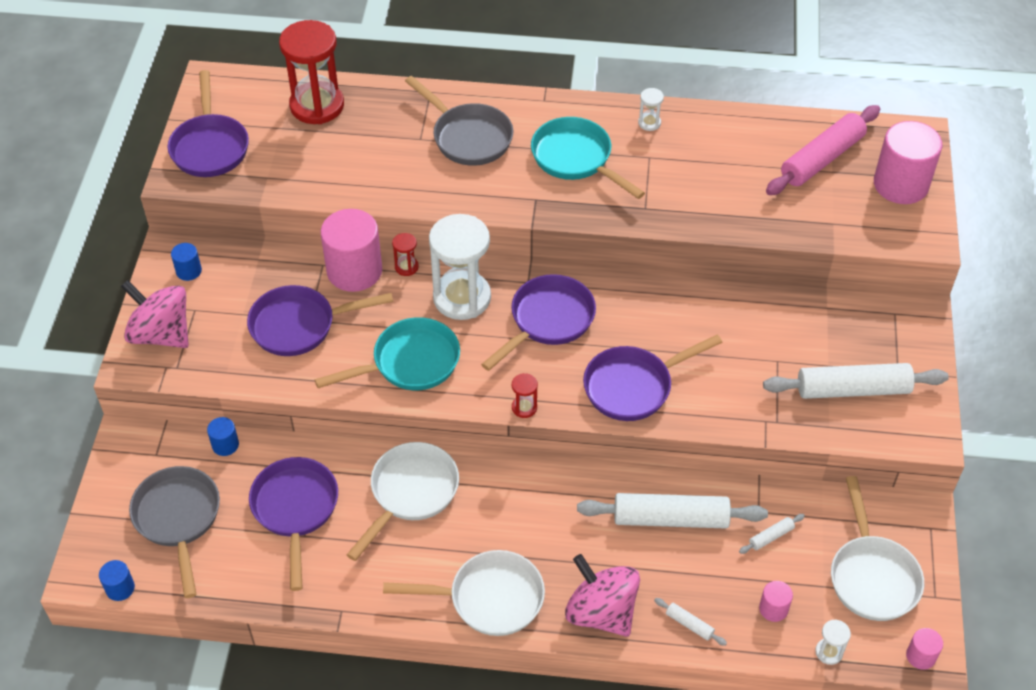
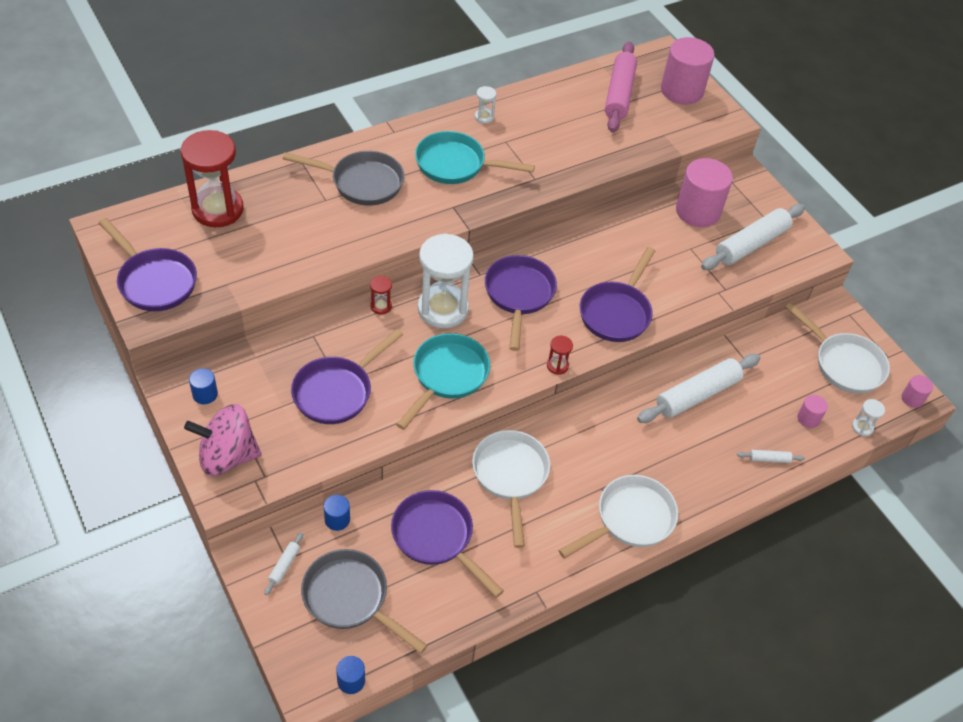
camera: 40 degrees left, 0 degrees up
(354, 271) = (343, 328): pink cylinder -> pink cylinder (698, 211)
(601, 612) = (709, 484): pink spinning top -> none
(771, 536) = (767, 372): white rolling pin -> white rolling pin (284, 565)

